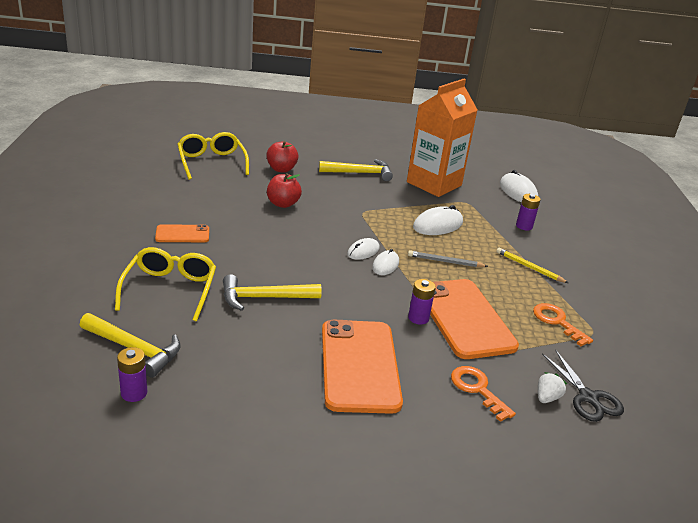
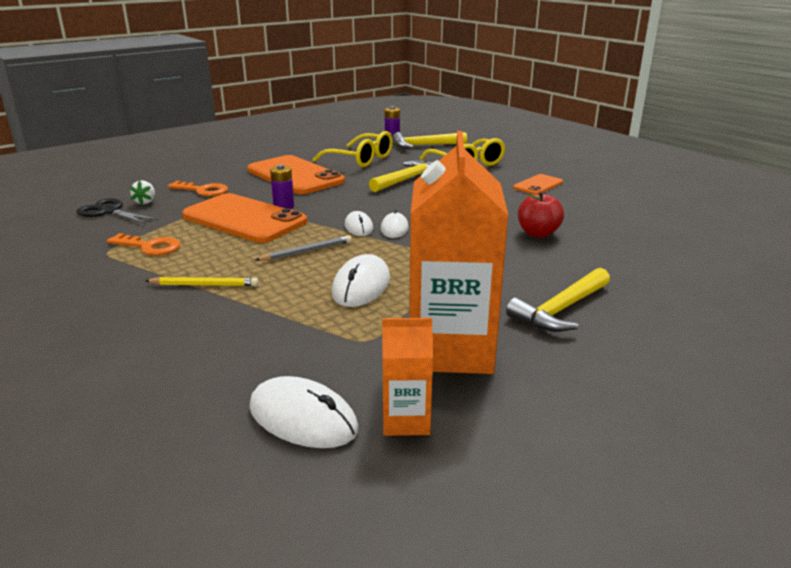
camera: 145 degrees right, 5 degrees down
(212, 163) = (691, 238): yellow glasses -> yellow glasses (360, 159)
(281, 169) = (632, 266): red apple -> none
(481, 176) = (406, 420): none -> orange carton
(524, 226) = (244, 341): purple battery -> none

